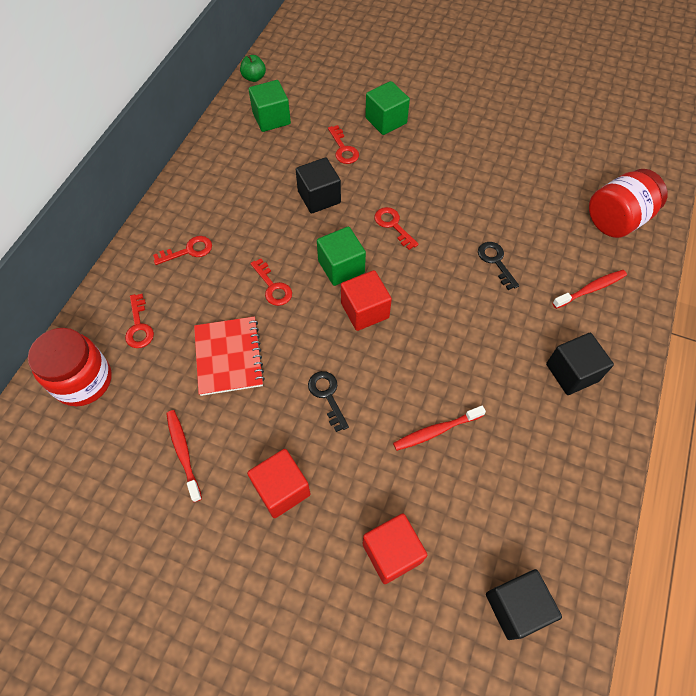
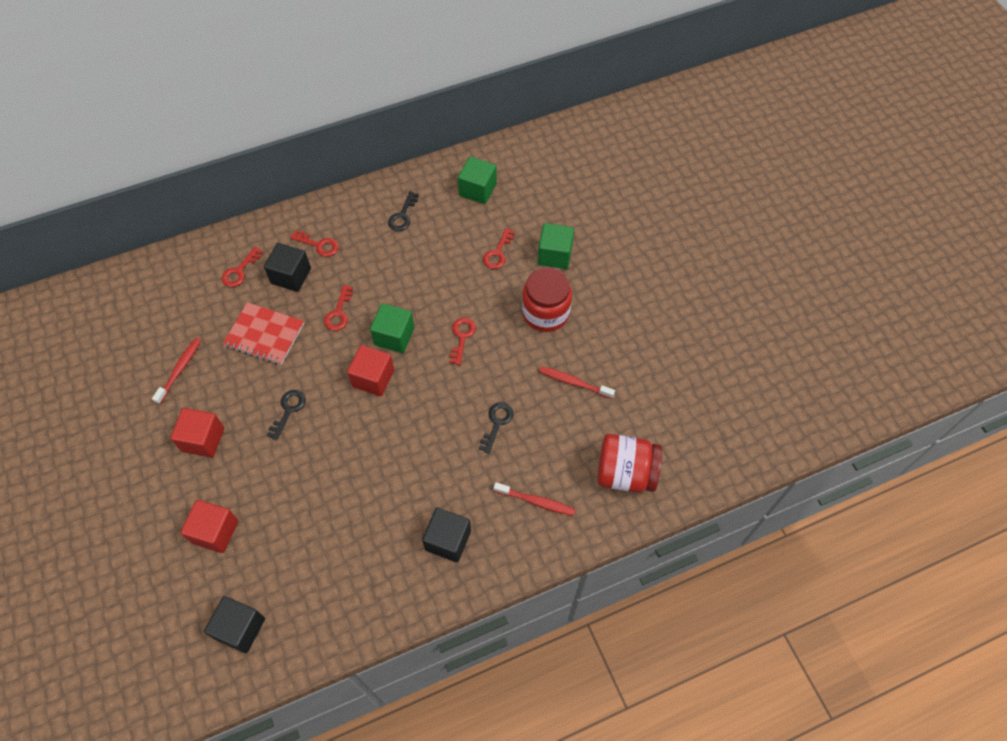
camera: 45 degrees right, 0 degrees up
(83, 380) = (178, 279): red jar -> red jar (545, 313)
(229, 357) = (264, 335): red notebook -> red notebook turned 75 degrees clockwise
(234, 177) = (403, 215): none -> black key
(254, 78) = (503, 147): green apple -> none
(319, 197) = (439, 275): black cube -> black cube (291, 276)
(436, 431) = (321, 491): red toothbrush -> red toothbrush (574, 382)

